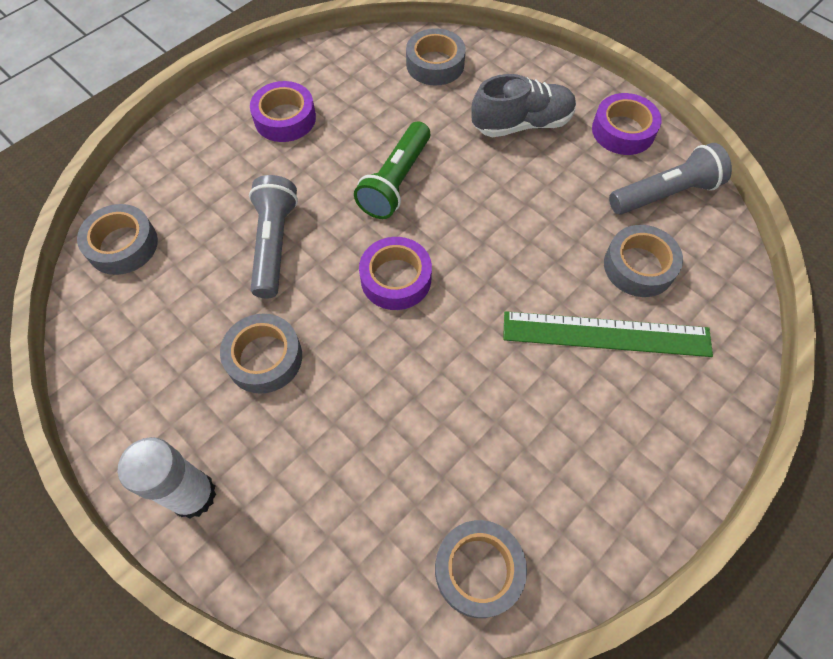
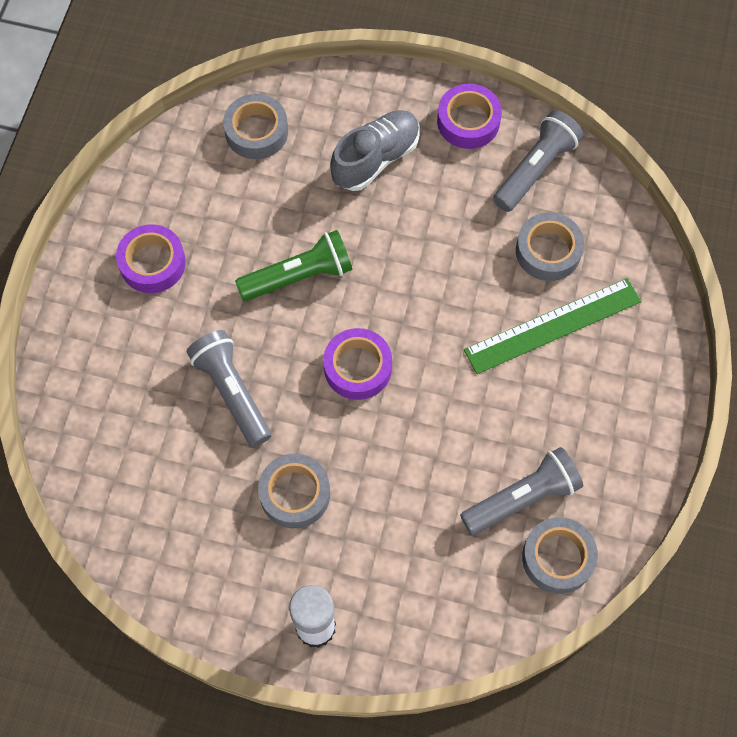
camera: 30 degrees left, 5 degrees up
(122, 245) = (96, 465): grey tape -> none
(395, 182) = (299, 276): green flashlight -> green flashlight turned 105 degrees counterclockwise
(478, 484) = (522, 498): none -> grey flashlight

